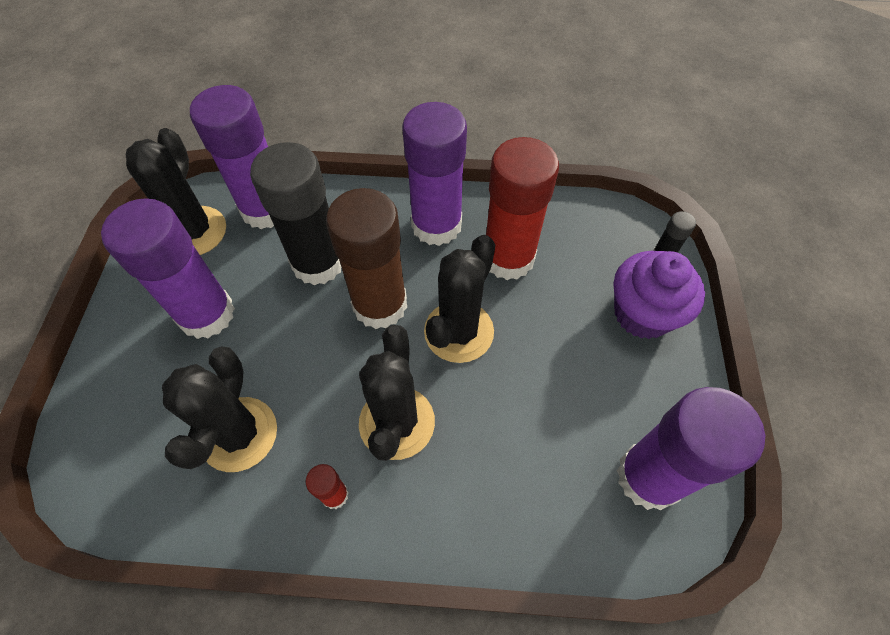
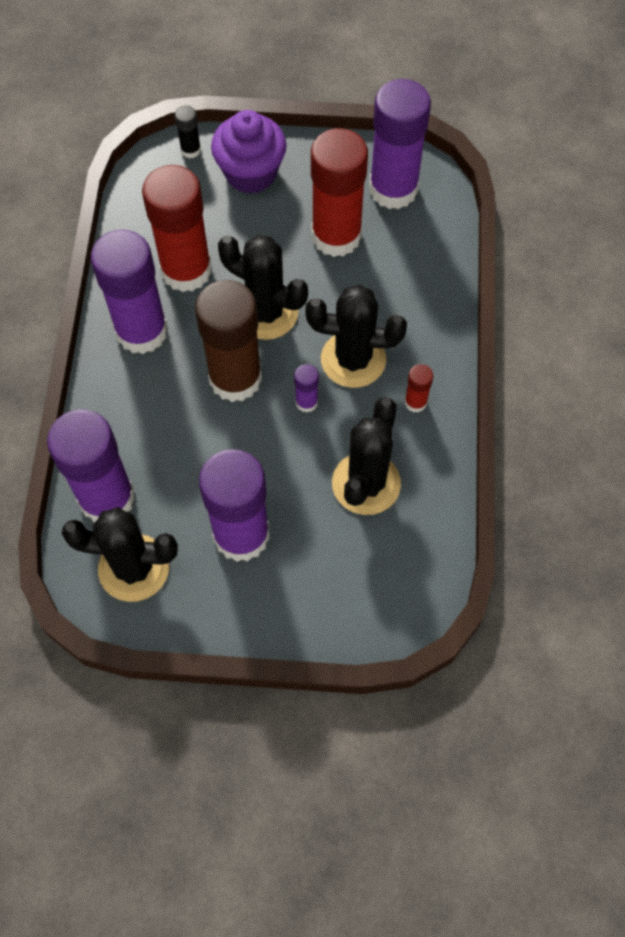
camera: 90 degrees left, 5 degrees up
(239, 434) = (366, 483): black cactus -> black cactus turned 75 degrees counterclockwise
(318, 263) = (183, 437): black glue stick -> none
(346, 372) = (306, 402): none -> purple glue stick
(567, 405) = (336, 236): none -> red glue stick

